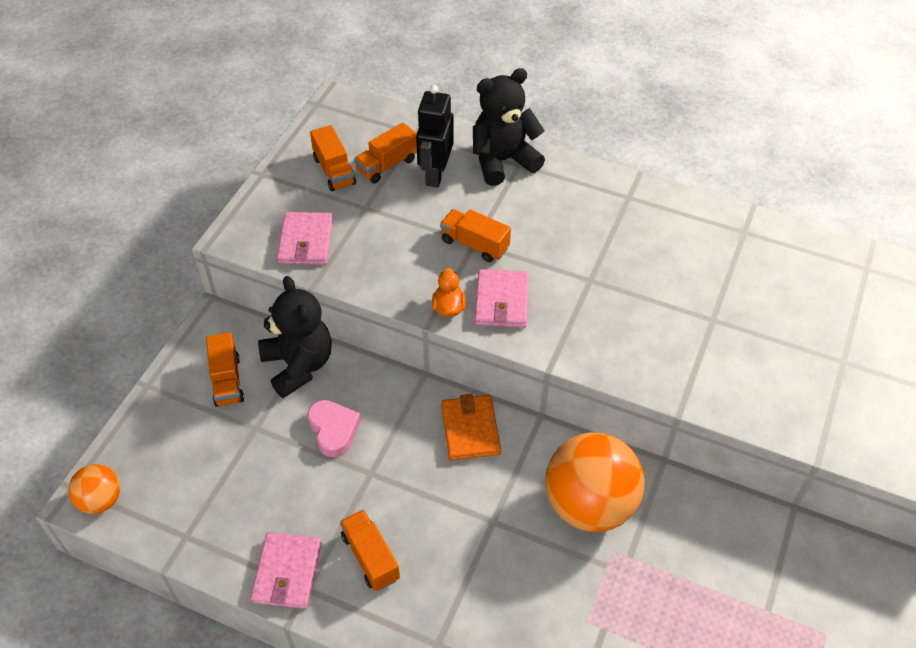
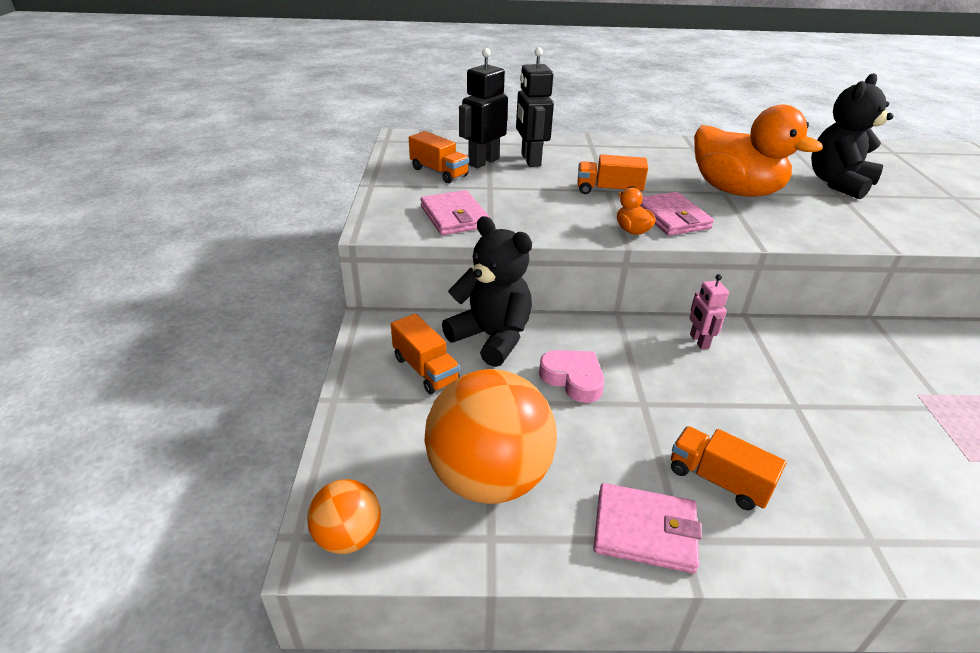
camera: 25 degrees left, 15 degrees down
(287, 572) = (644, 531): pink wallet -> pink wallet turned 60 degrees counterclockwise
(387, 165) = (483, 162): orange truck -> black robot
(470, 430) = (699, 341): orange wallet -> pink robot
(503, 161) = (577, 145): black teddy bear -> black teddy bear (838, 183)
(589, 504) = (857, 365): orange ball -> orange ball (489, 477)
(604, 281) = (735, 191): none -> orange duck

